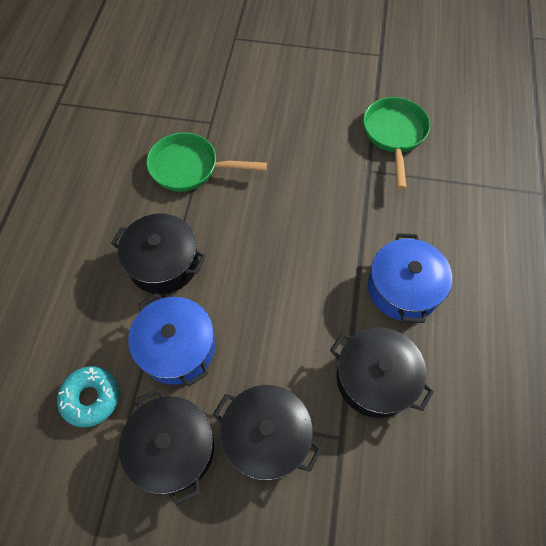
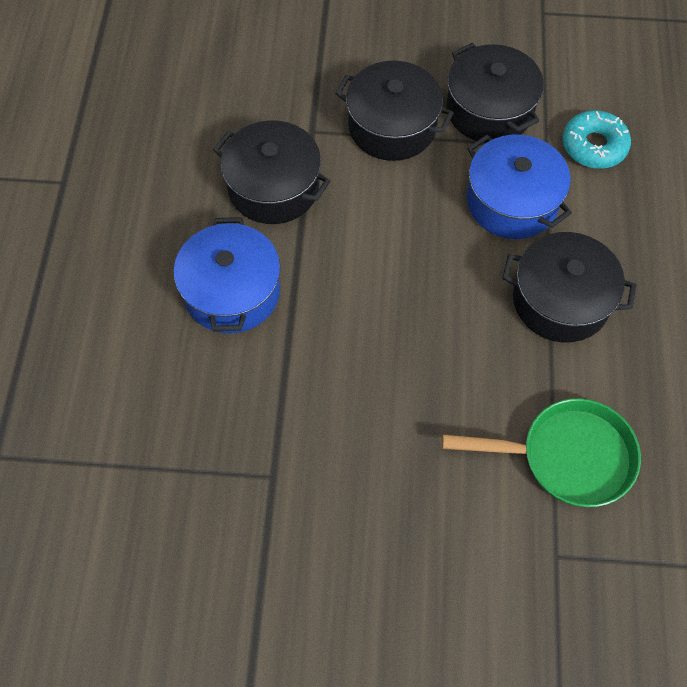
camera: 175 degrees right, 0 degrees up
(394, 135) = (225, 555): green pan -> none

